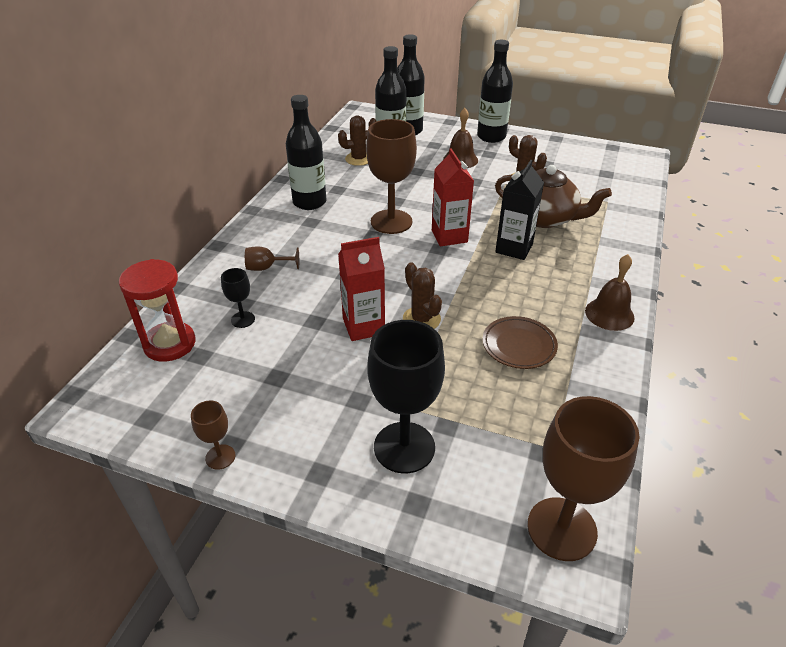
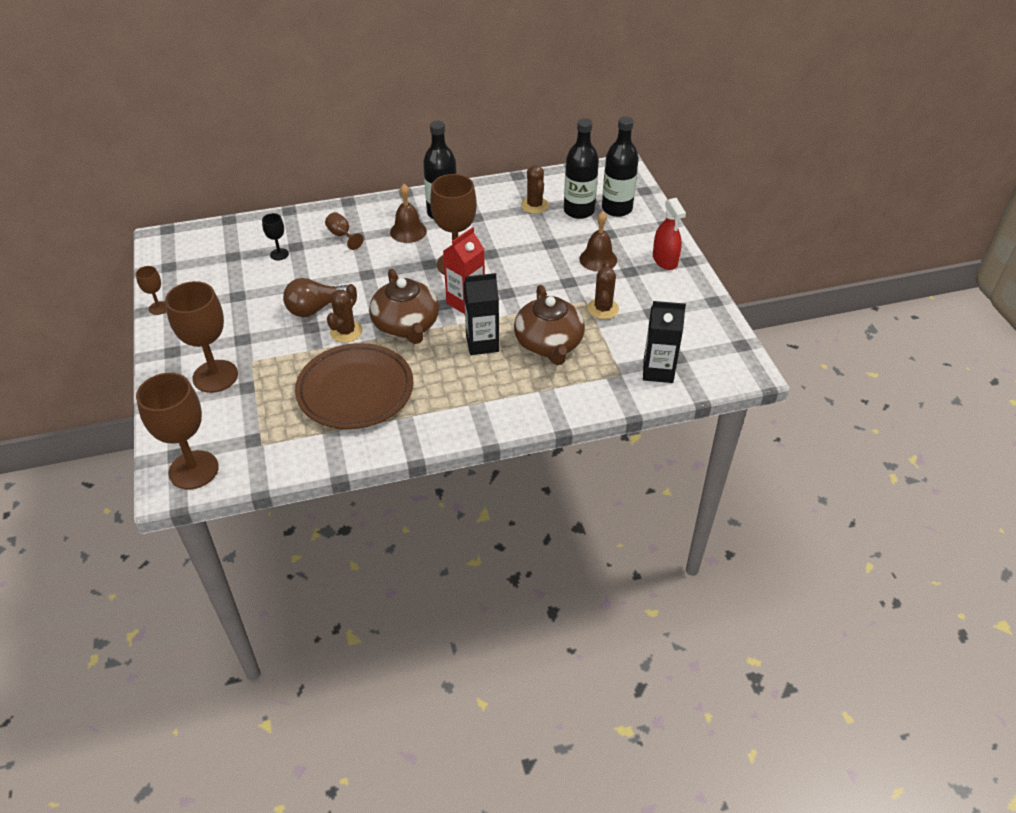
camera: 55 degrees right, 5 degrees up
(169, 344) = (233, 239): red hourglass -> none
(358, 159) = (534, 205): brown cactus -> brown cactus turned 45 degrees clockwise
(363, 326) = (315, 308): red carton -> brown light bulb
(404, 447) = (215, 376): black goblet -> brown goblet
(449, 279) = (406, 326): none -> brown teapot
(491, 137) = (665, 260): black bottle -> red spray bottle
(519, 345) = (355, 391): brown plate -> brown plate, size x1.84
(609, 314) = (437, 427): brown bell -> brown bell (408, 231)
(616, 186) = (658, 371): none -> black carton

